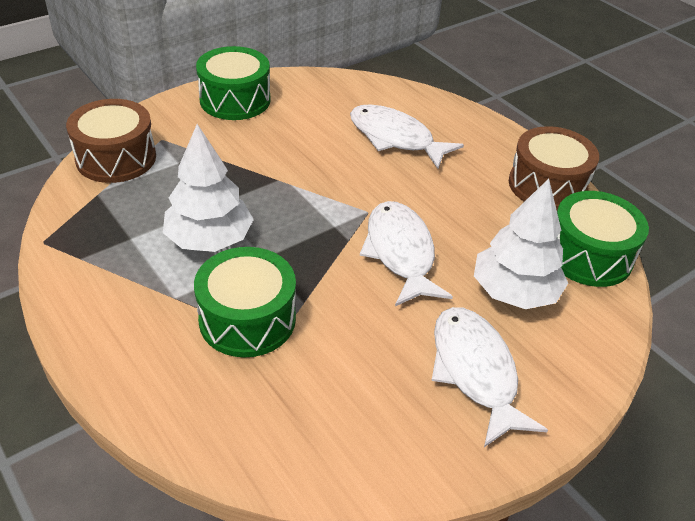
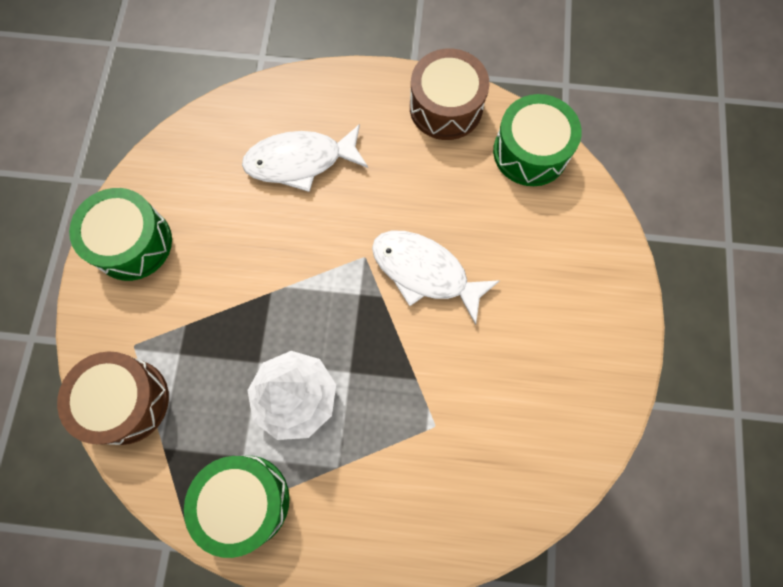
camera: 45 degrees left, 30 degrees up
(247, 319) = (400, 431): green drum -> green drum (245, 501)
(475, 371) = (562, 321): white fish -> none
(514, 292) = (521, 232): white tree -> none

